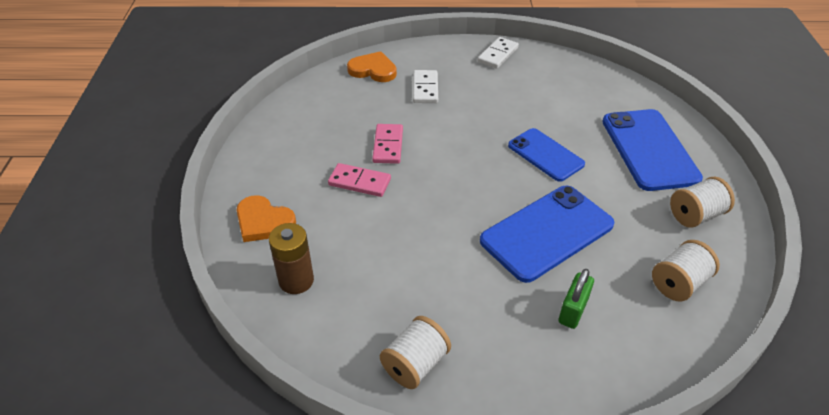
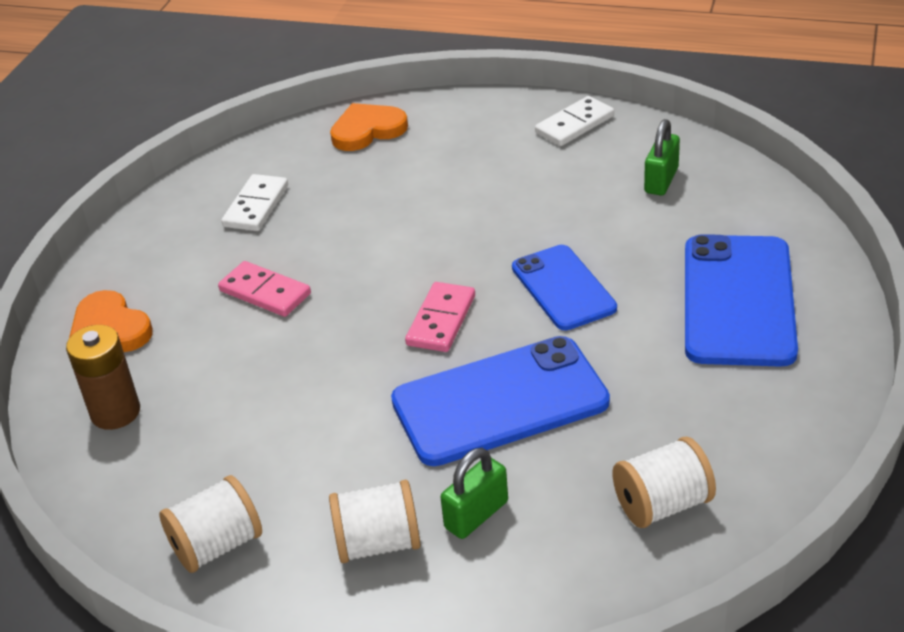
camera: 20 degrees right, 5 degrees down
(373, 70) = (367, 130): orange heart -> orange heart turned 60 degrees counterclockwise
(388, 145) = (332, 245): pink domino -> pink domino (441, 320)
(425, 89) = (431, 166): white domino -> white domino (256, 206)
(566, 83) = (661, 180): none -> green padlock
(695, 215) = (753, 410): white spool -> white spool (378, 543)

